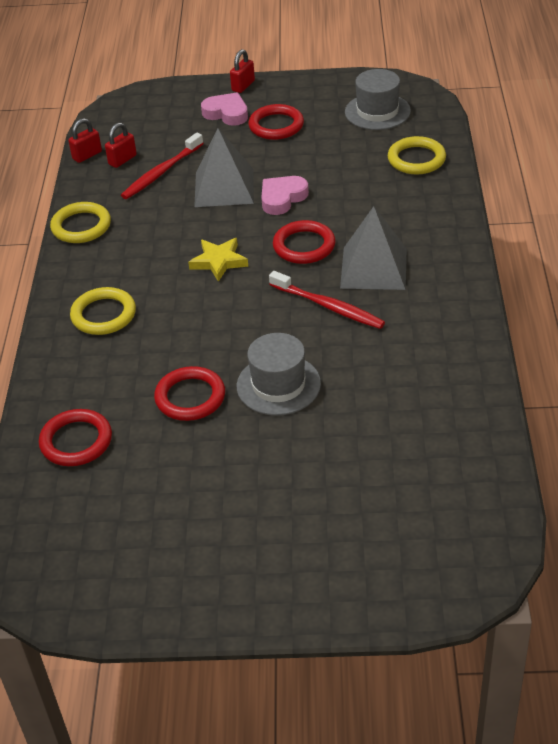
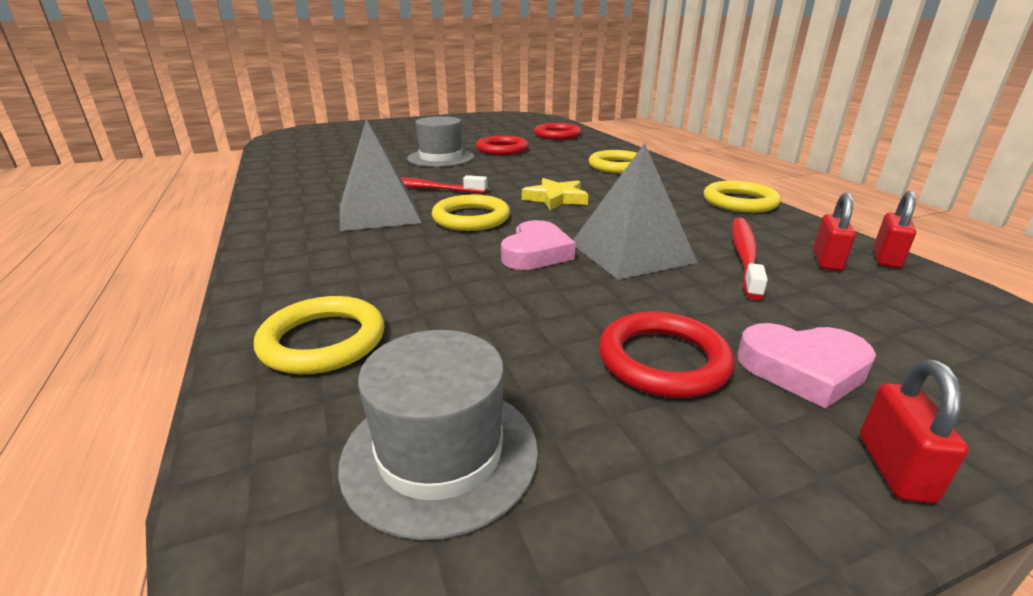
camera: 155 degrees right, 15 degrees down
(304, 246) = (471, 218): red ring -> yellow ring

